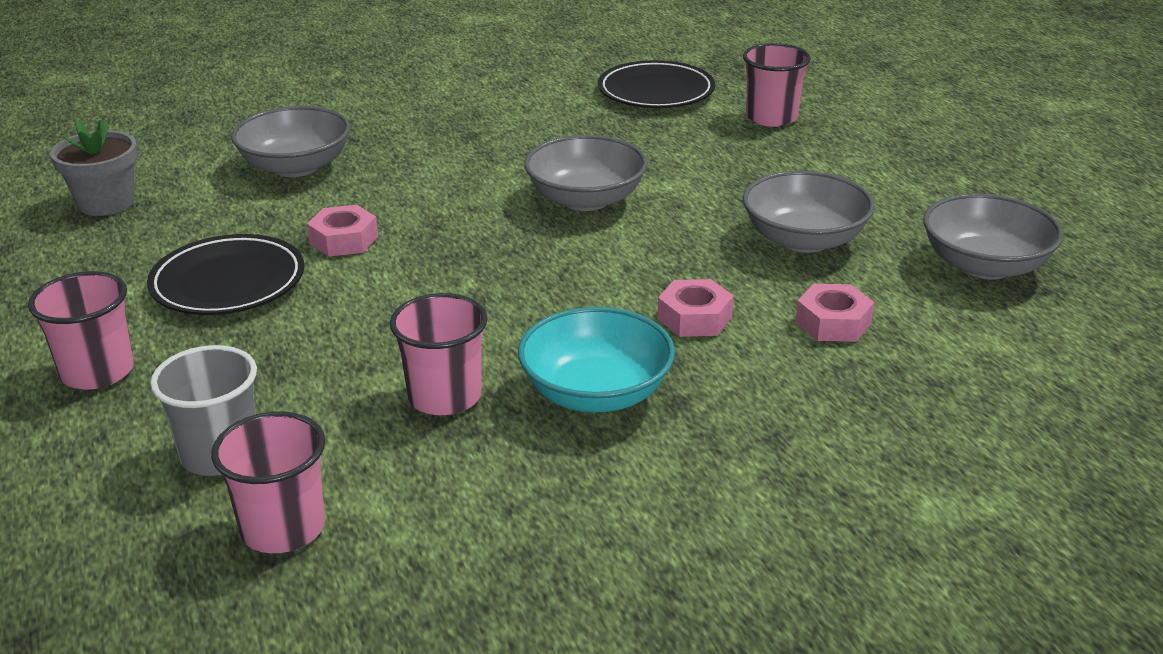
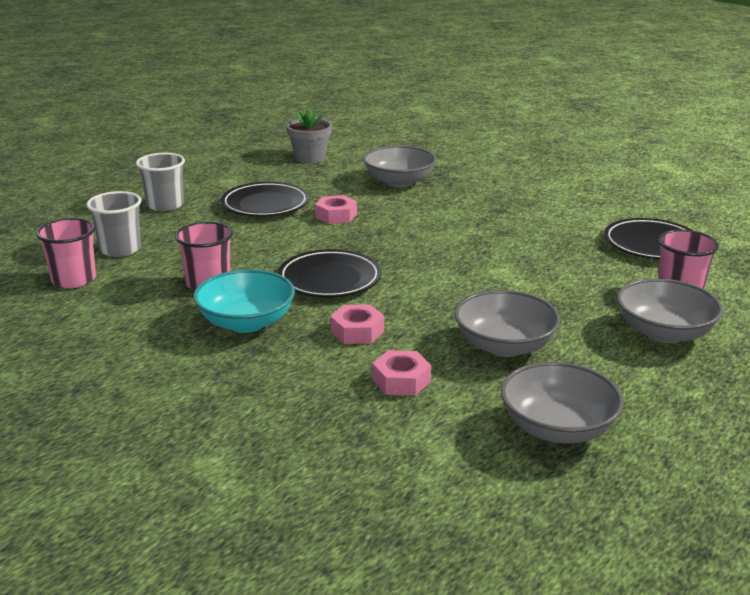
camera: 60 degrees right, 5 degrees down
(97, 372) = (165, 205): pink cup -> grey cup
(535, 298) = (329, 279): none -> black plate
(586, 199) = (464, 262): grey bowl -> grey bowl (664, 332)

